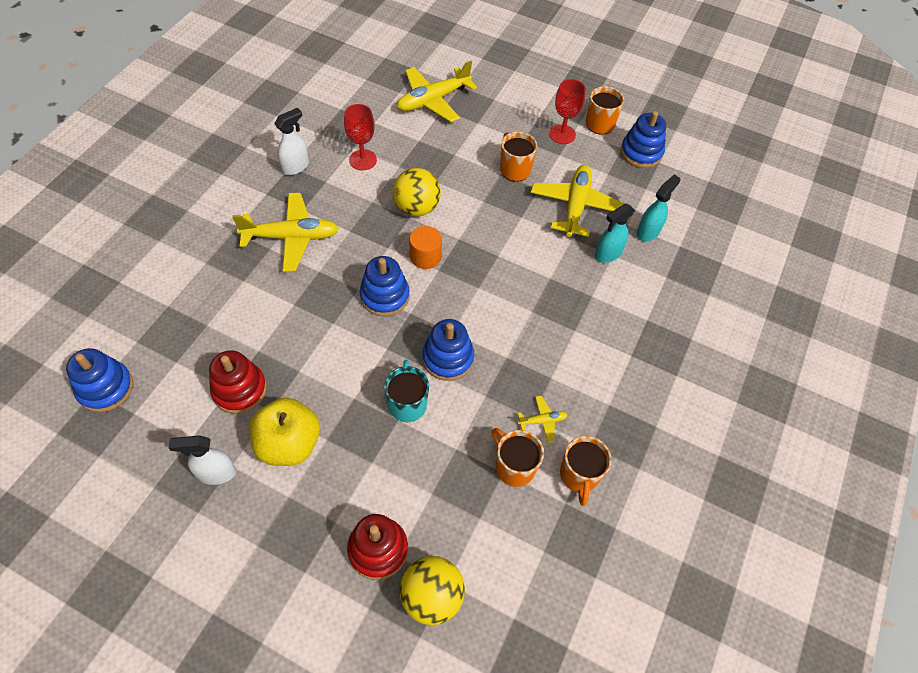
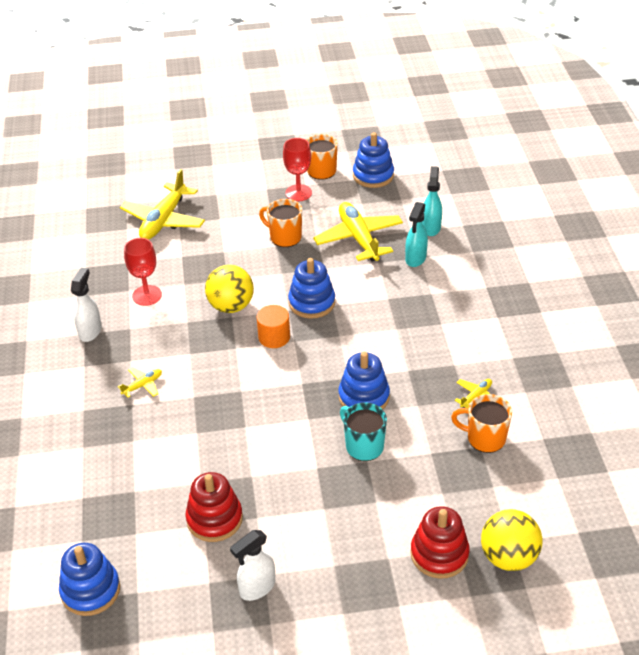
camera: 30 degrees left, 15 degrees down
(289, 444) = (296, 530): yellow apple -> none
(291, 237) = (142, 385): yellow plane -> yellow plane, size x0.45
(385, 296) = (269, 383): blue stacking toy -> blue stacking toy (312, 302)
(579, 475) = (536, 415): orange mug -> none

